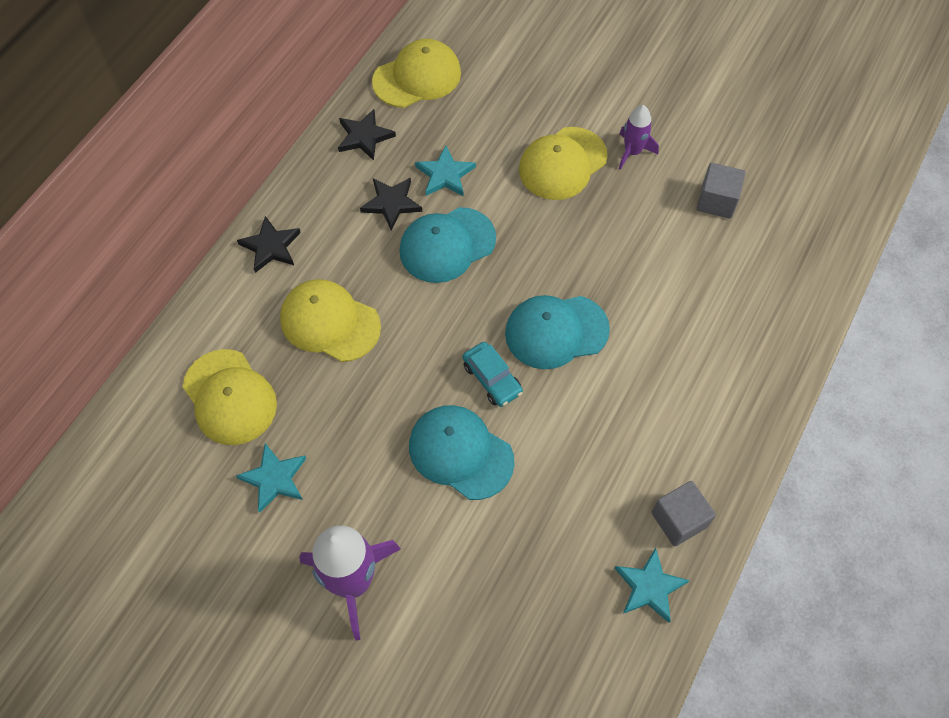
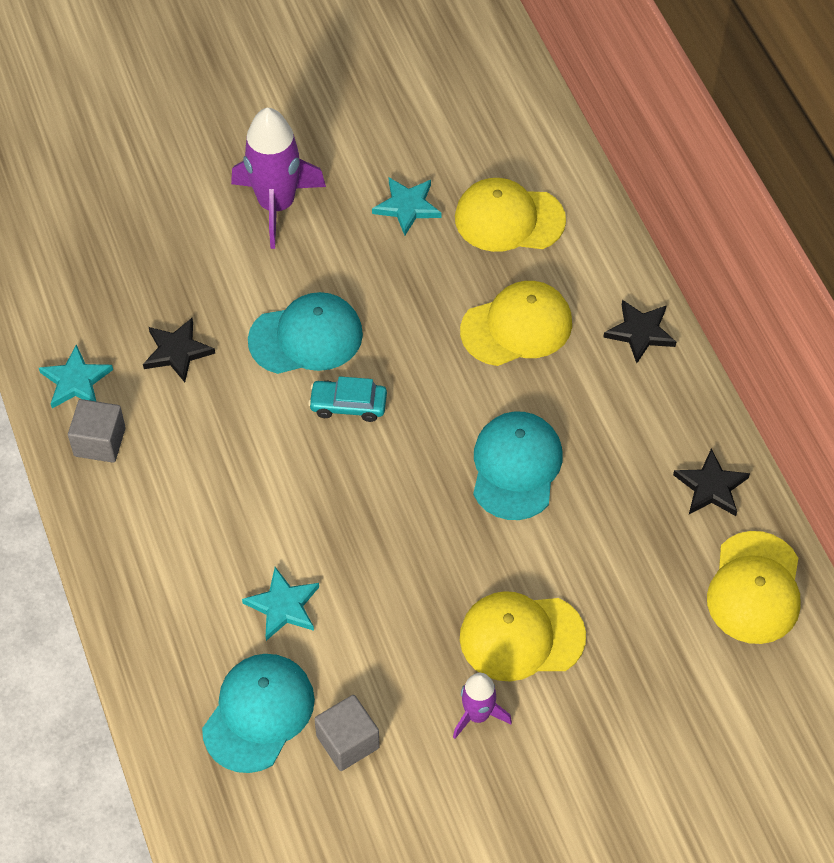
camera: 130 degrees right, 5 degrees down
(391, 203) = (605, 455): black star -> black star (177, 351)
(445, 175) = (600, 523): turquoise star -> turquoise star (283, 606)
(556, 331) = (345, 486): turquoise cap -> turquoise cap (258, 713)
(562, 164) = (521, 637): yellow cap -> yellow cap turned 90 degrees counterclockwise

